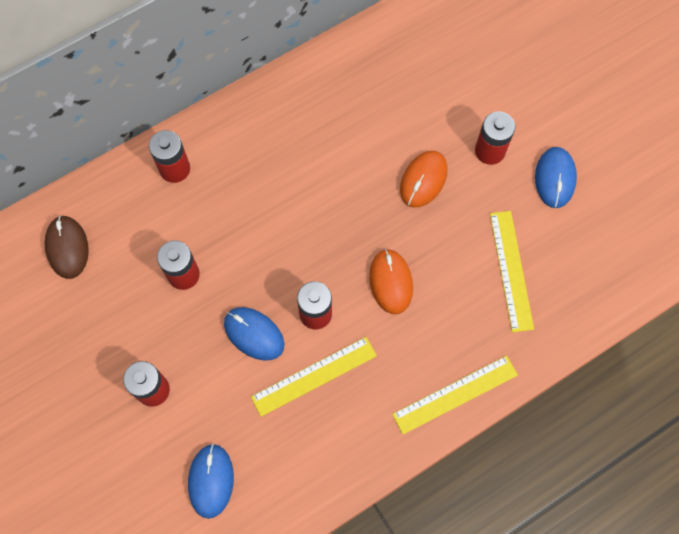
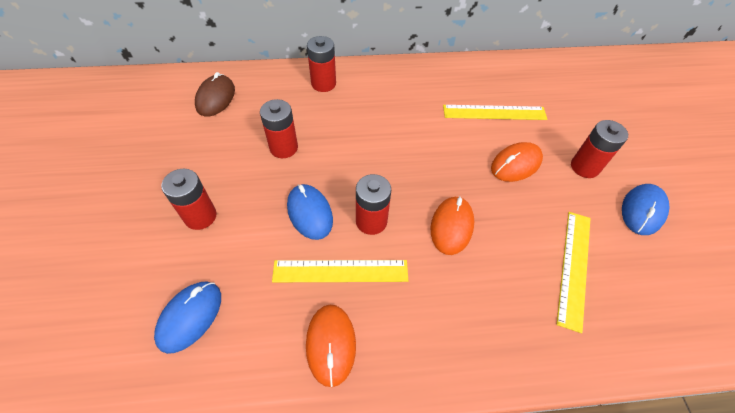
camera: 25 degrees right, 15 degrees down
(340, 442) = (331, 344): none -> orange mouse
(455, 394) = (471, 357): yellow ruler -> yellow ruler (494, 112)

